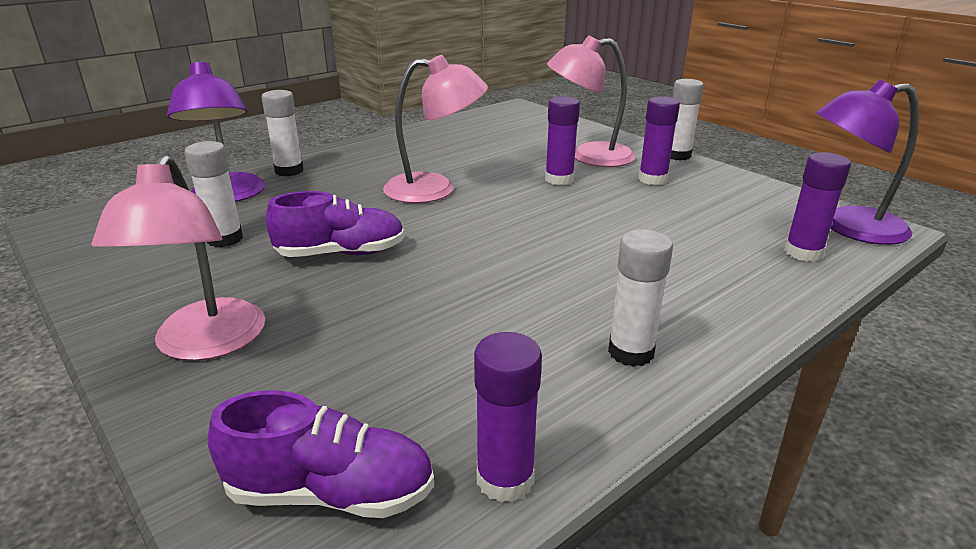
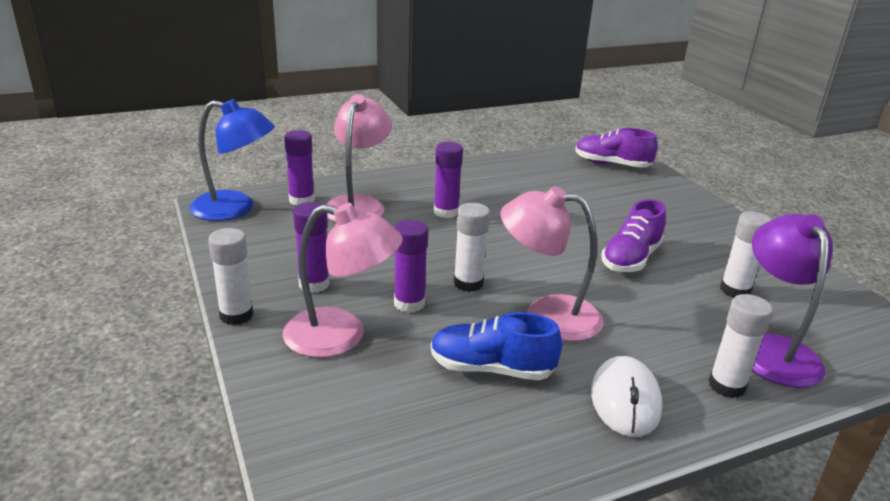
camera: 165 degrees left, 0 degrees up
(205, 344) = (694, 218): pink lamp -> pink lamp (358, 204)
(341, 253) = (631, 259): purple shoe -> purple shoe turned 60 degrees counterclockwise
(370, 156) = (625, 400): none -> white mouse
(469, 156) = (491, 369): none -> blue shoe
(505, 479) = (547, 157): purple glue stick -> purple glue stick (446, 212)
(631, 352) = (469, 178): white glue stick -> white glue stick (468, 283)
(848, 227) = (235, 209): purple lamp -> blue lamp

